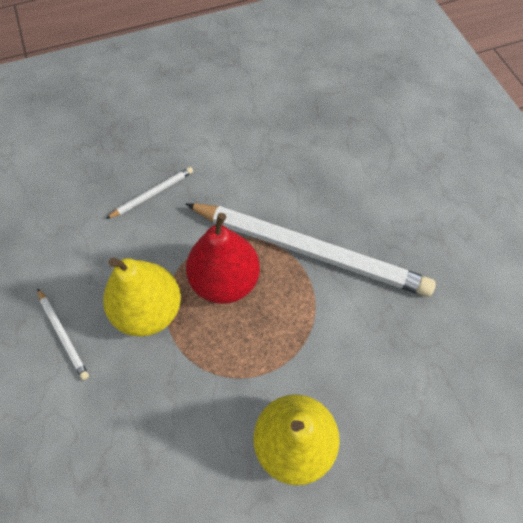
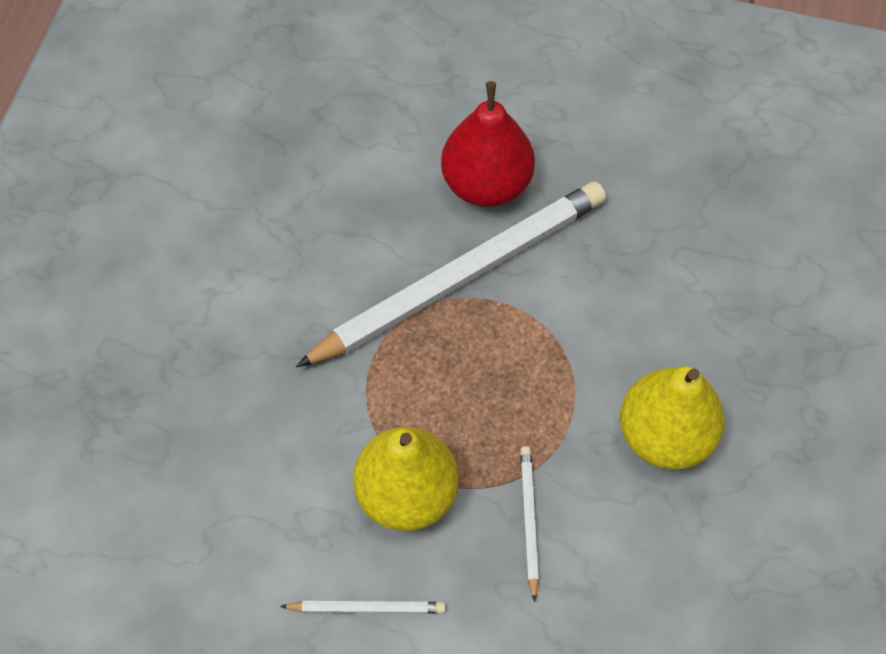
camera: 55 degrees left, 0 degrees up
(152, 193) = (242, 399): white pencil -> white pencil (528, 521)
(225, 281) = (431, 389): red pear -> red pear (486, 184)

